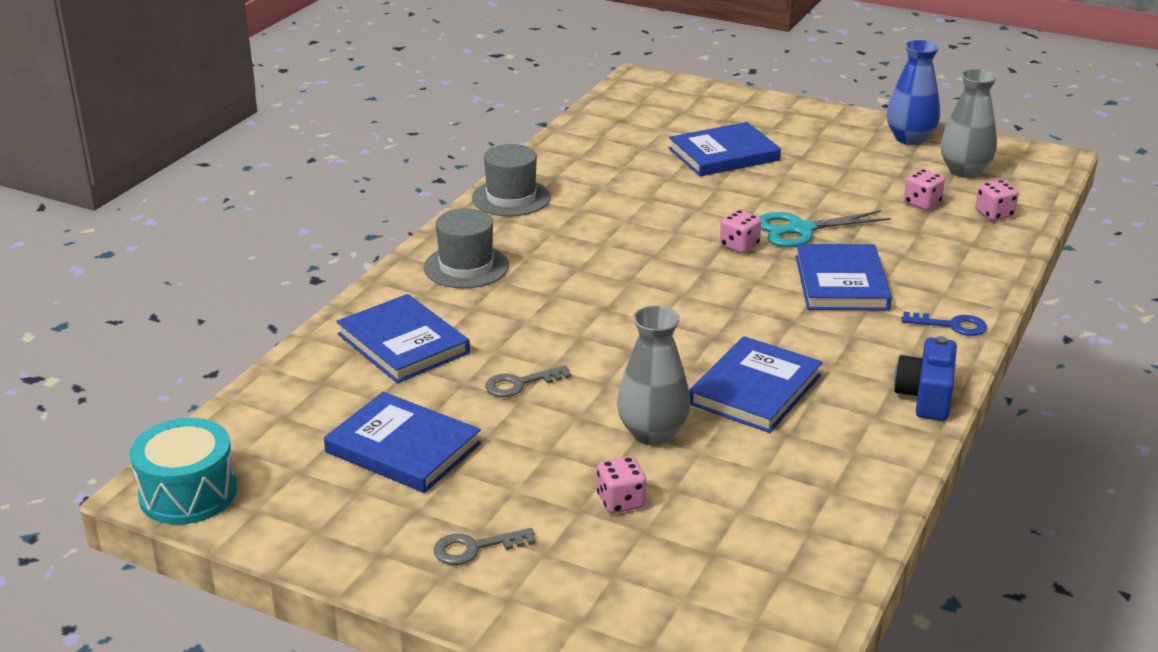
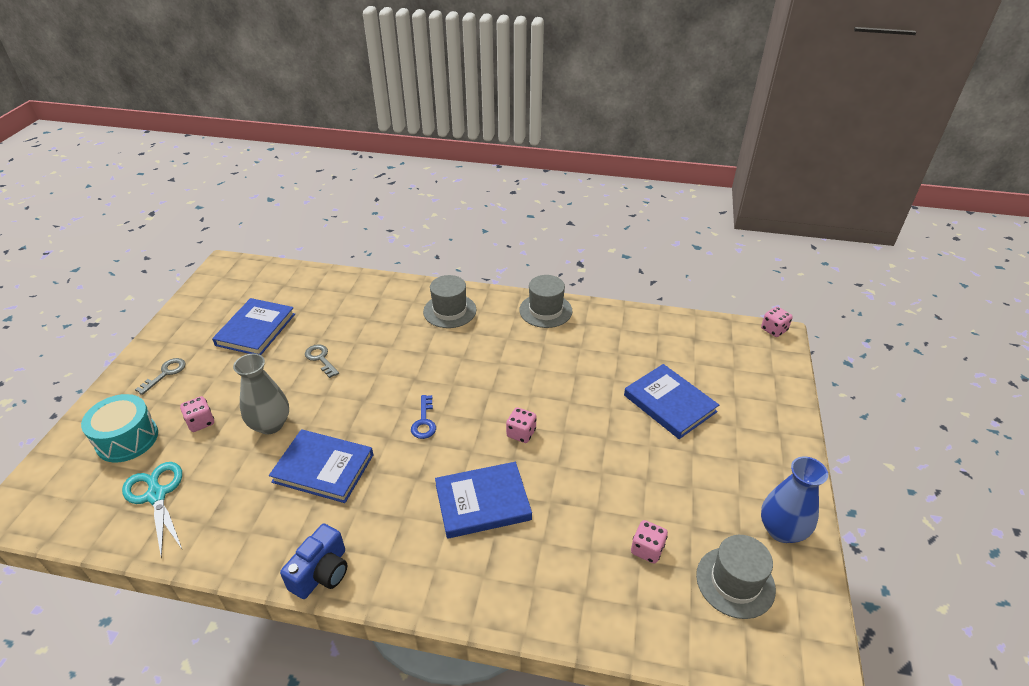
camera: 75 degrees right, 10 degrees up
(188, 493) = (220, 274): turquoise drum -> turquoise drum (127, 439)
(403, 343) = (358, 306): blue book -> none
(475, 548) = (165, 373): grey key -> grey key turned 60 degrees clockwise
(800, 230) = (561, 466): turquoise scissors -> turquoise scissors (156, 495)
(925, 397) = (321, 573): blue camera -> blue camera turned 120 degrees clockwise
(951, 325) = (432, 585): blue key -> blue key (424, 421)
(964, 171) = (735, 582): grey vase -> grey hat
(994, 214) = (652, 613): pink dice -> pink dice (774, 330)

